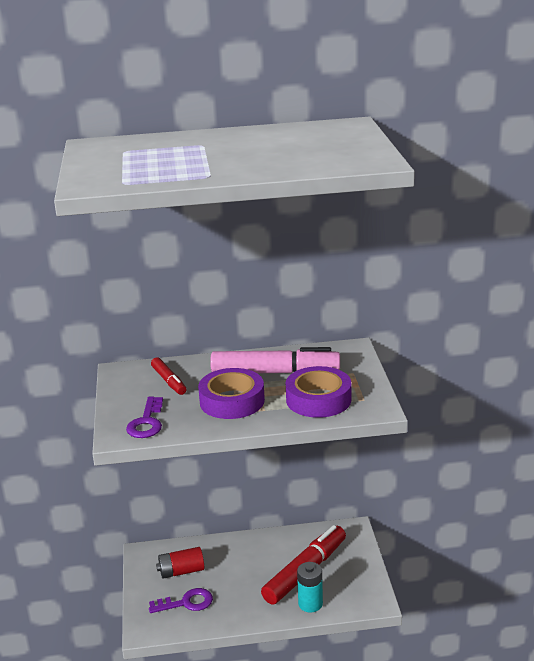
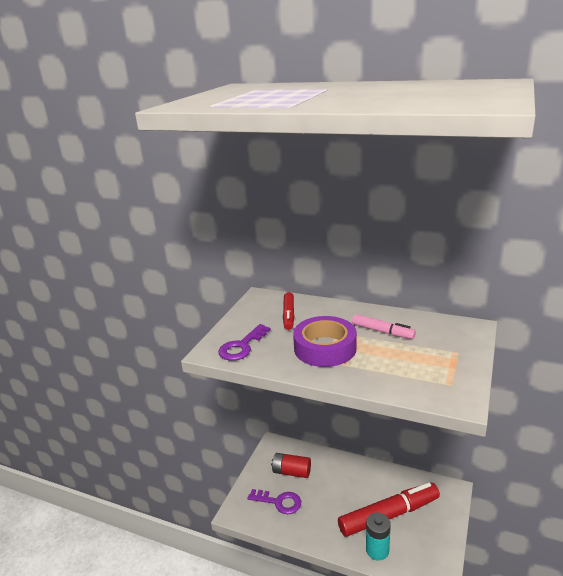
camera: 30 degrees right, 0 degrees up
(275, 372) = (382, 331): pink marker -> pink marker, size x0.52
(318, 399) = (405, 370): purple tape -> none

